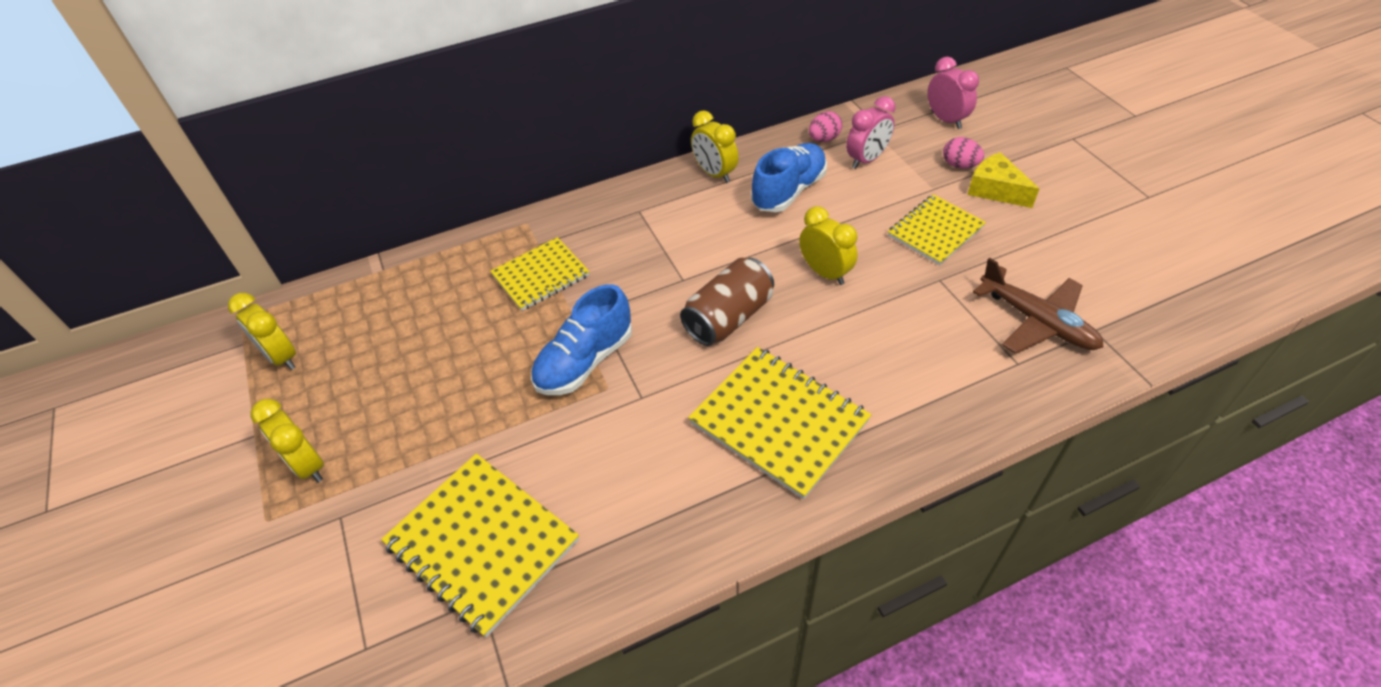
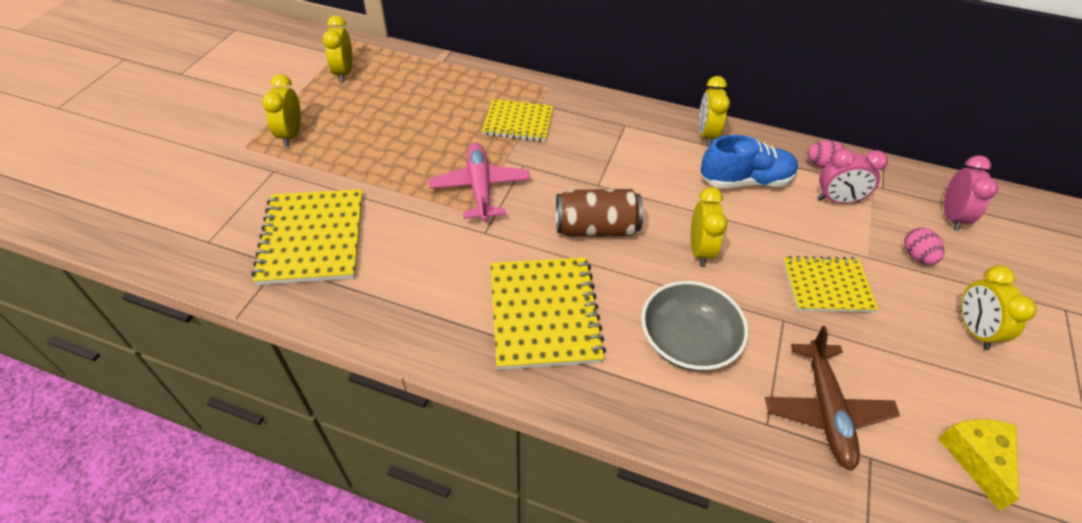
camera: 40 degrees right, 0 degrees up
(585, 361) = (480, 188): blue shoe -> pink plane
(902, 349) = (688, 341): none -> grey bowl
(995, 190) = (925, 295): yellow cheese -> yellow cheese (977, 458)
(1046, 192) = (973, 330): none -> yellow clock

